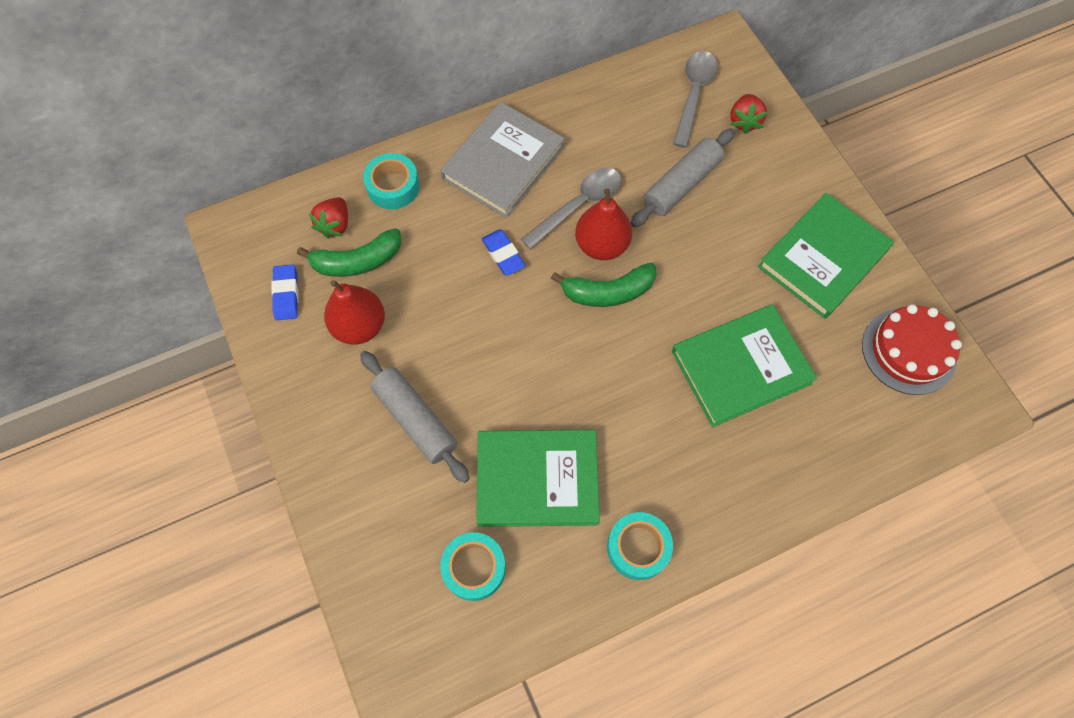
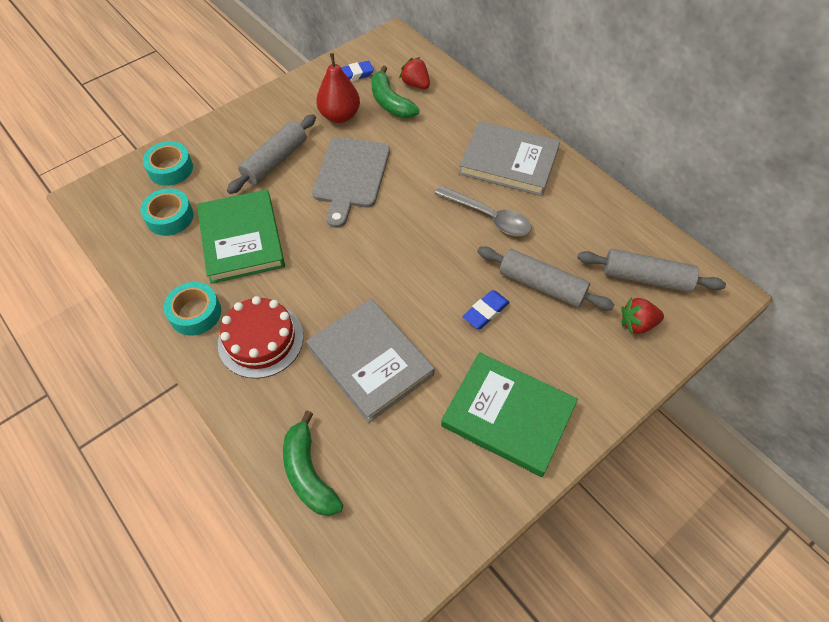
camera: 75 degrees right, 10 degrees down
(335, 225) = (415, 84): red strawberry -> red strawberry turned 45 degrees clockwise
(393, 186) = (459, 105): turquoise tape -> turquoise tape (170, 169)
(471, 334) = (350, 176): none -> grey cutting board
(503, 254) = (425, 179): blue eraser -> blue eraser (485, 311)
(602, 245) = (457, 239): red pear -> none
(608, 292) = (414, 252): green banana -> green banana (309, 473)
(693, 95) = (646, 278): grey spoon -> grey rolling pin
(741, 367) = (370, 361): green book -> grey book
(908, 351) = (428, 511): red cake -> red cake (260, 340)

